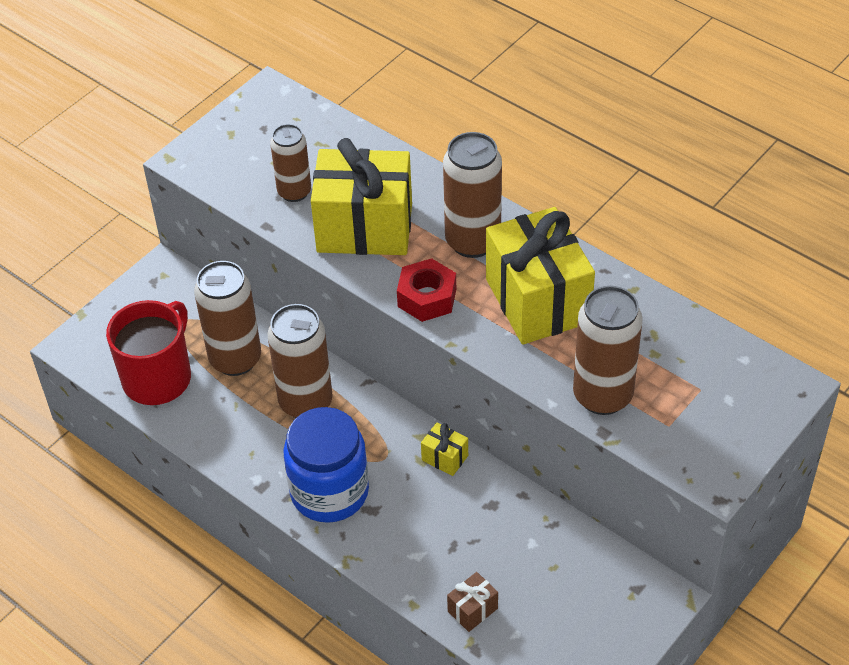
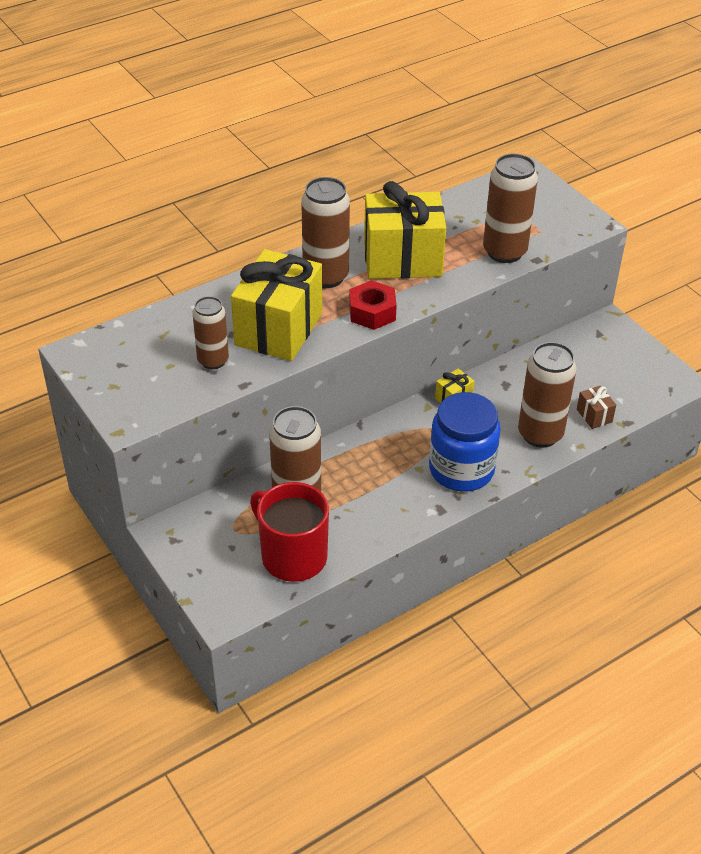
camera: 75 degrees left, 5 degrees down
(306, 402) = (365, 465): brown can -> brown can (540, 434)

